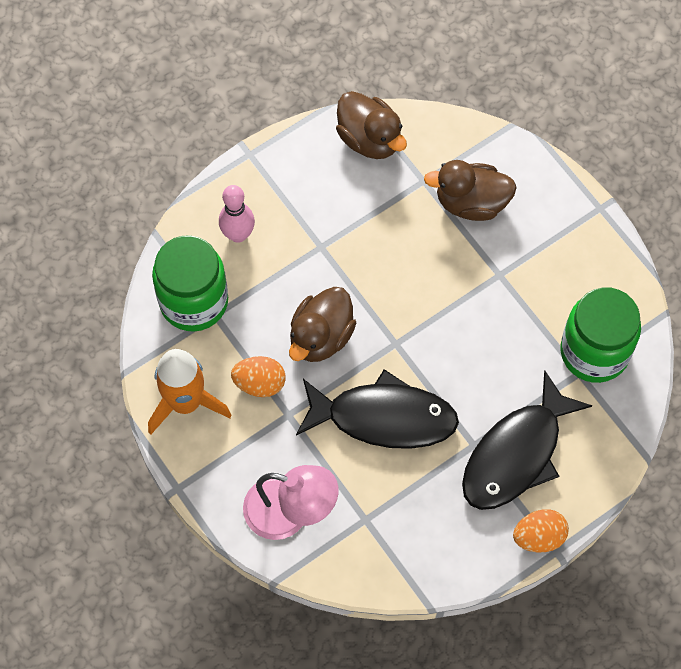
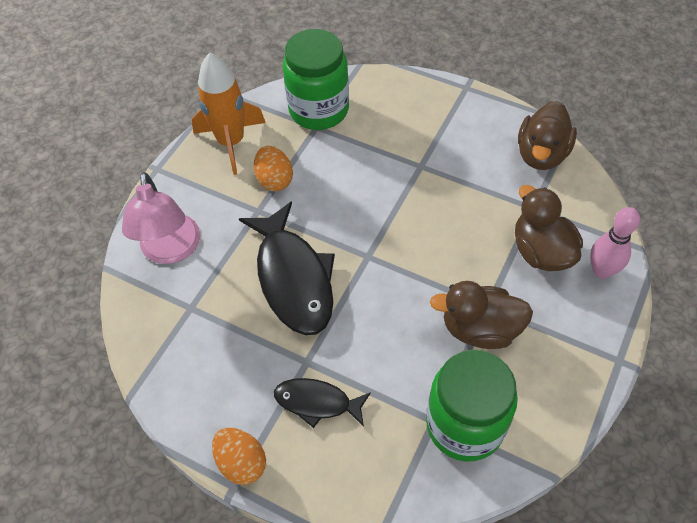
camera: 65 degrees right, 10 degrees down
(238, 234) = (393, 110): pink bowling pin -> pink bowling pin (602, 271)
(321, 337) = (340, 201): brown duck -> brown duck (480, 329)
(516, 454) = (317, 402): black fish -> black fish, size x0.56

